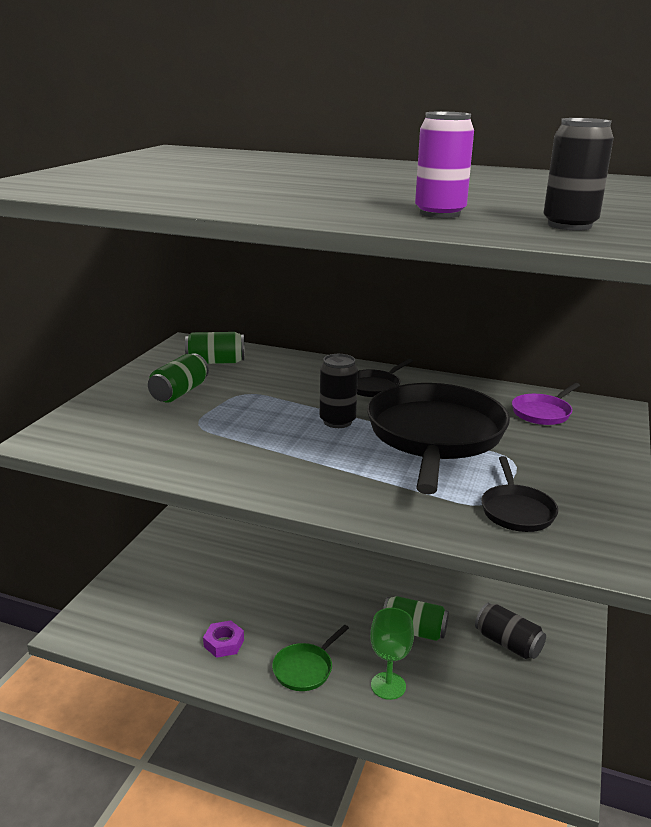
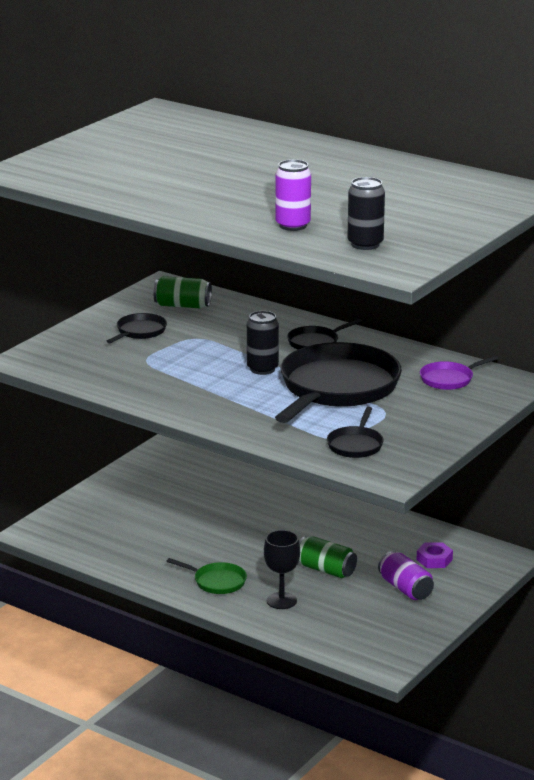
camera: 15 degrees right, 0 degrees up
(179, 392) = (139, 332): green can -> black pan
(224, 643) = (155, 557): purple nut -> purple nut (434, 559)
(305, 669) = (217, 582): green pan -> green pan turned 120 degrees counterclockwise
(388, 686) = (281, 601): green goblet -> black goblet
(508, 643) = (405, 589): black can -> purple can

